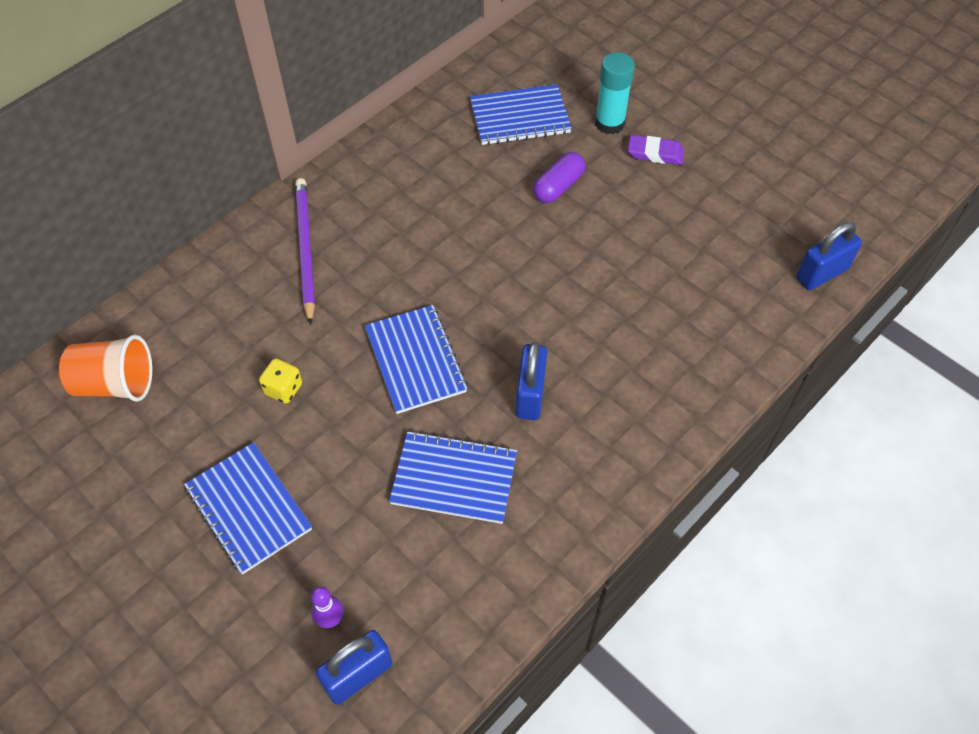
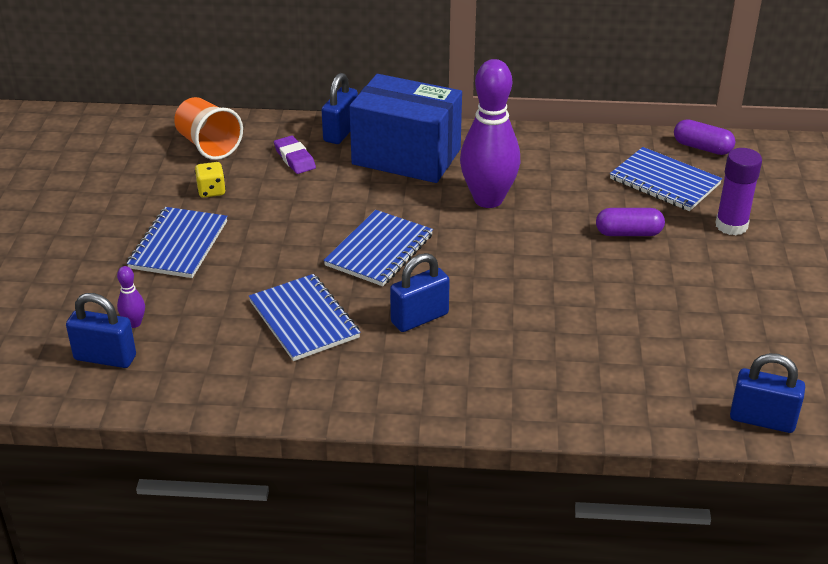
camera: 50 degrees right, 20 degrees down
(215, 269) = (341, 132): none -> blue padlock
(283, 389) = (285, 209): yellow dice -> yellow dice (211, 191)
(305, 249) = (406, 157): purple pencil -> blue box
(425, 239) = (488, 199): none -> purple bowling pin
(503, 63) = (702, 148): none -> purple capsule
(609, 123) = (731, 225): turquoise glue stick -> purple glue stick
(655, 153) = (739, 263): purple eraser -> purple eraser (295, 158)

